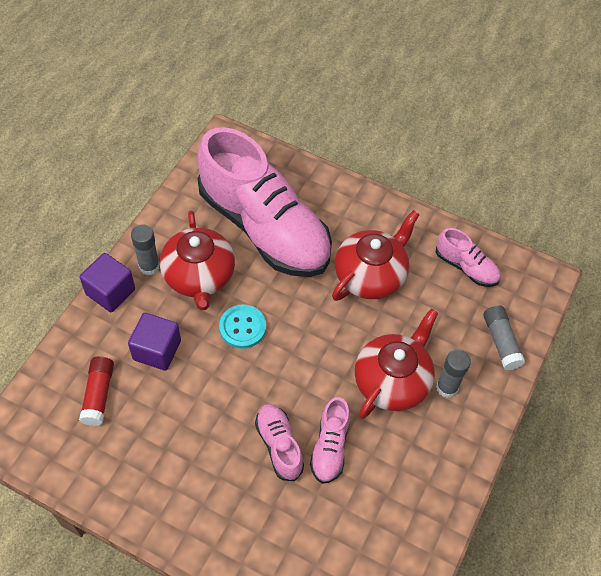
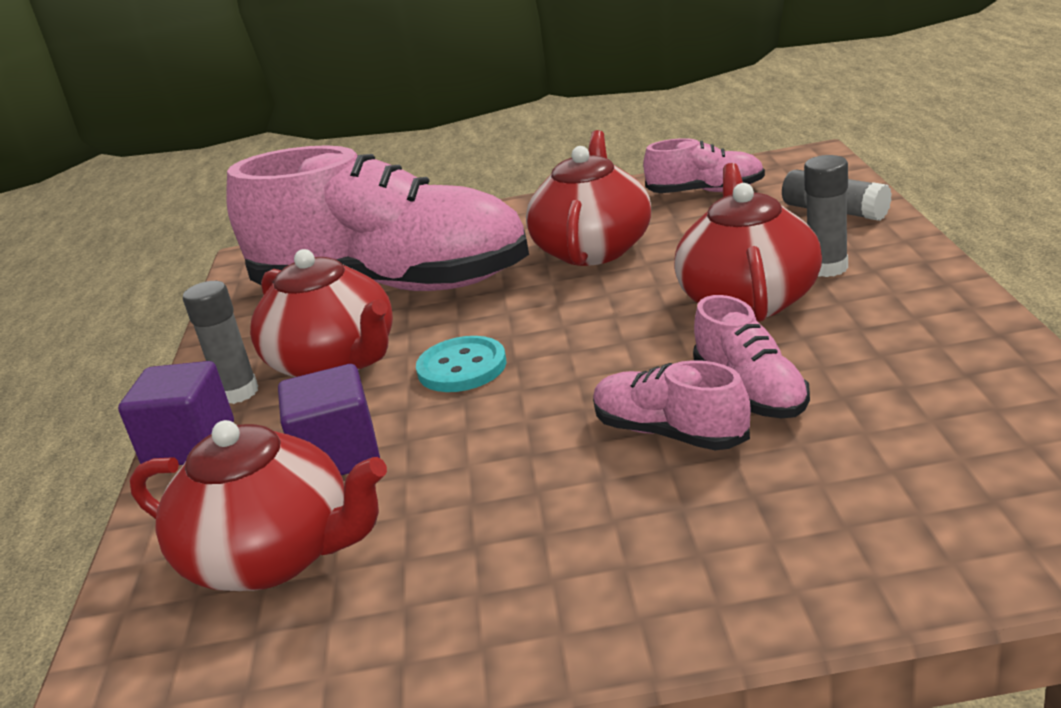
camera: 25 degrees left, 30 degrees down
(99, 395) = (273, 556): red glue stick -> red teapot

